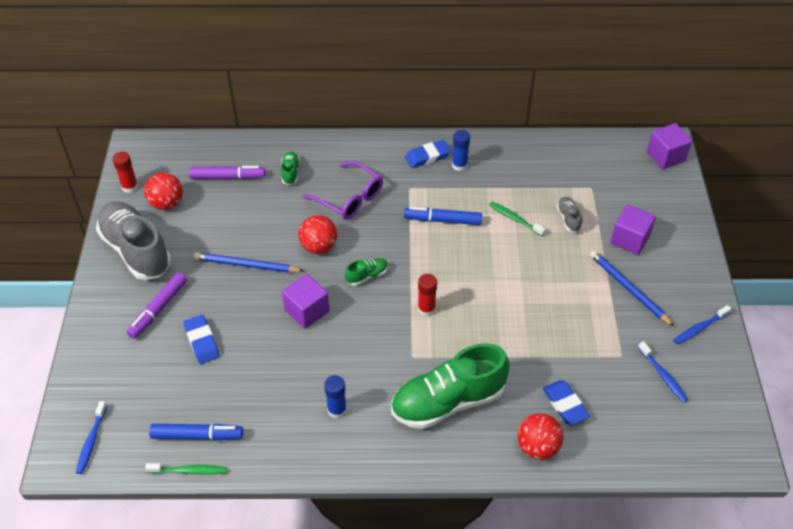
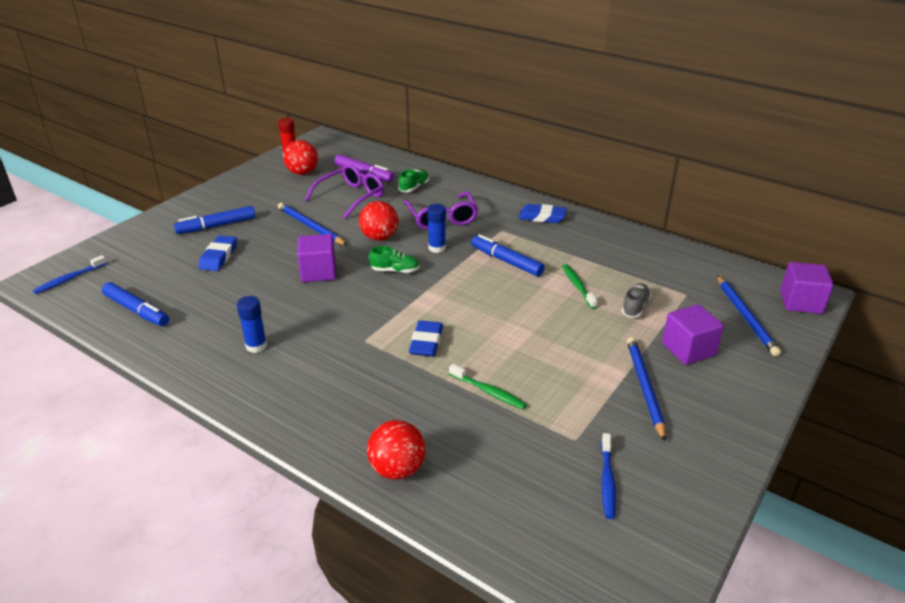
camera: 35 degrees right, 15 degrees down
(136, 250) = (247, 189): grey shoe -> none
(158, 309) = (216, 226): purple marker -> blue marker
(188, 471) = (100, 329): green toothbrush -> green toothbrush (488, 391)
(246, 212) = (351, 197): none -> purple glasses
(426, 309) = (418, 313): red glue stick -> none
(448, 401) = (355, 388): green shoe -> none
(459, 165) = (565, 232): blue glue stick -> blue glue stick (437, 248)
(564, 404) = (466, 449): blue eraser -> blue eraser (426, 342)
(643, 189) = (745, 317): none -> blue pencil
(700, 328) = (699, 460): blue toothbrush -> none

